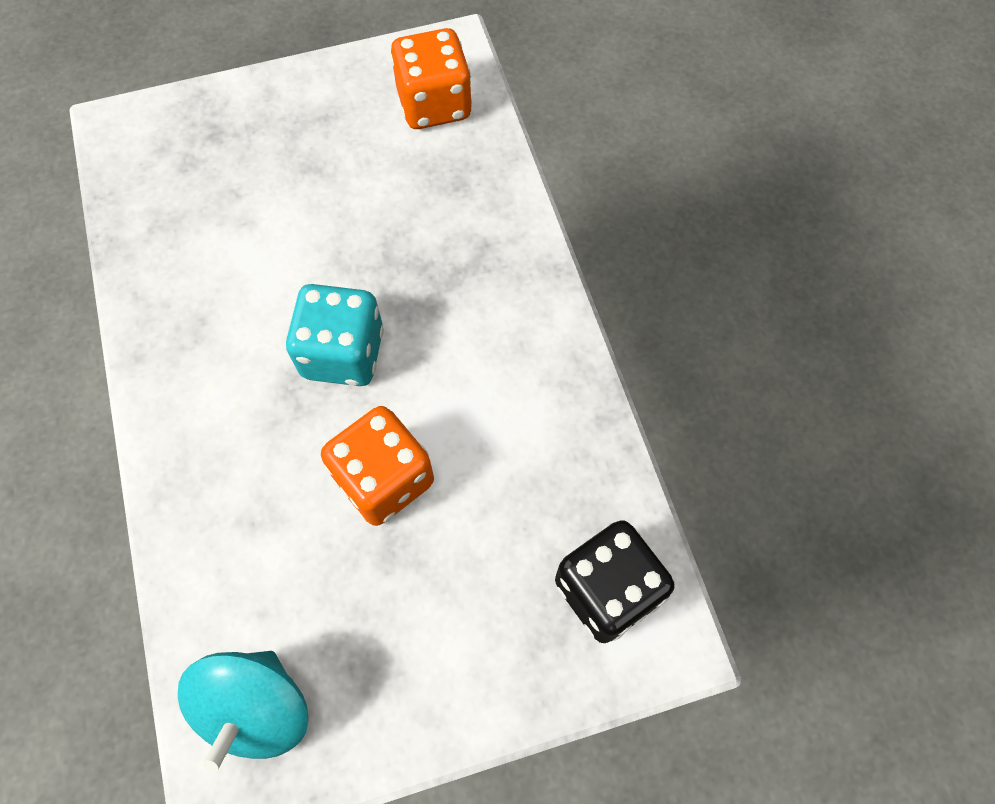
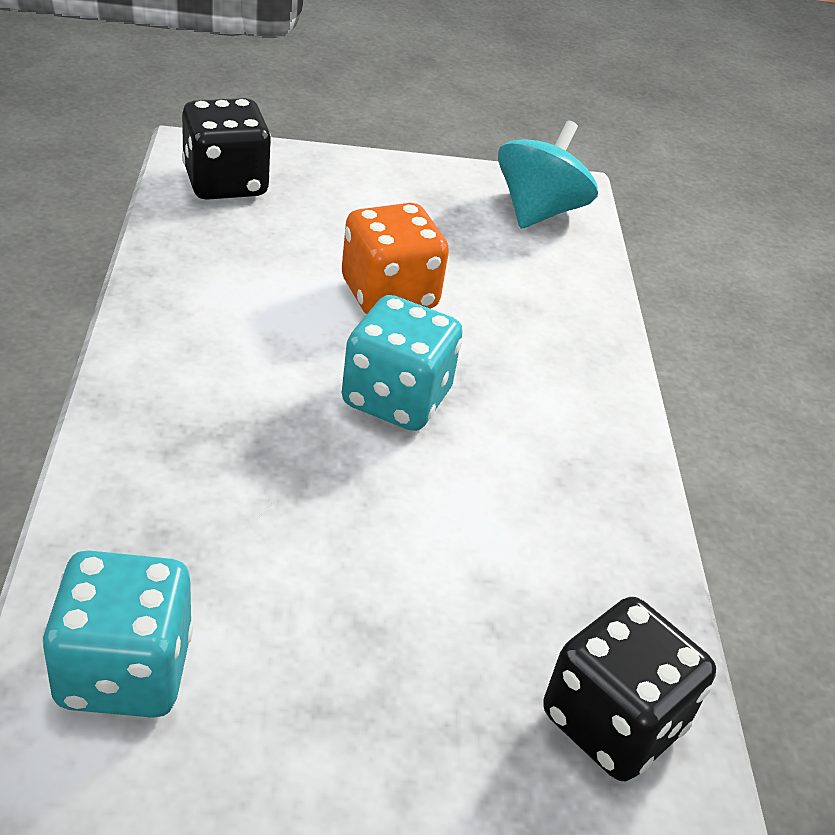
camera: 170 degrees left, 25 degrees down
(158, 159) = (612, 721): none -> black dice
(434, 104) = (124, 671): orange dice -> turquoise dice

